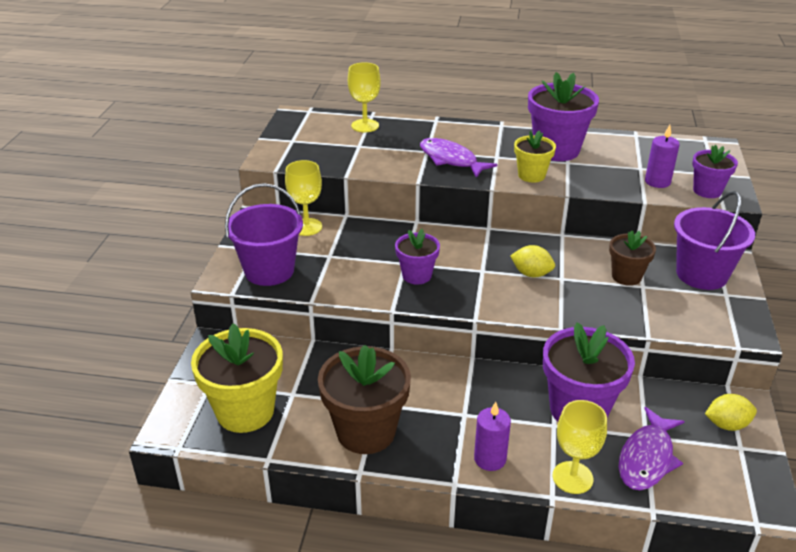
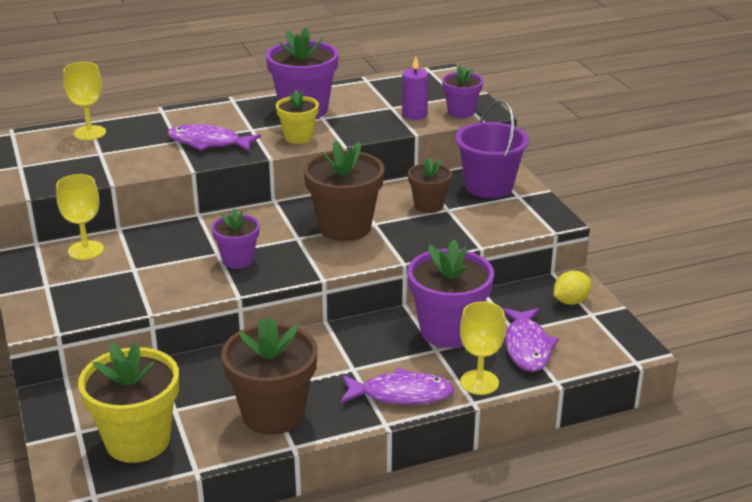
camera: 30 degrees left, 5 degrees down
(269, 270) = (80, 300): purple bucket -> none
(490, 459) = (401, 394): purple candle -> purple fish
(531, 274) = (344, 227): yellow lemon -> brown flower pot

